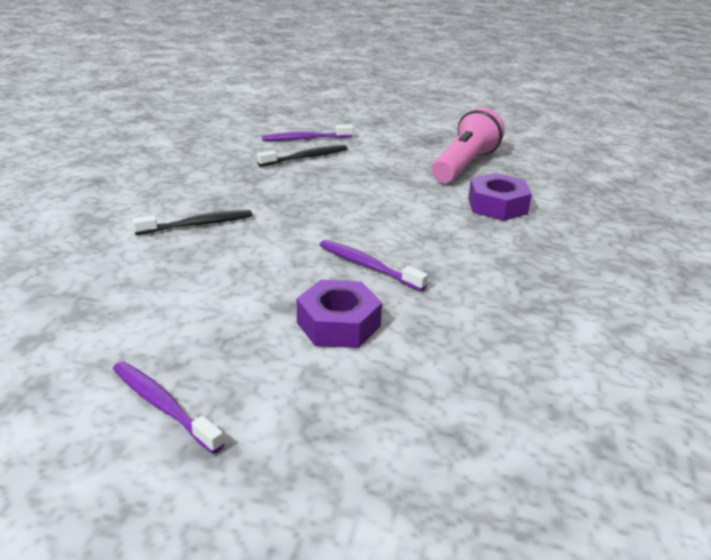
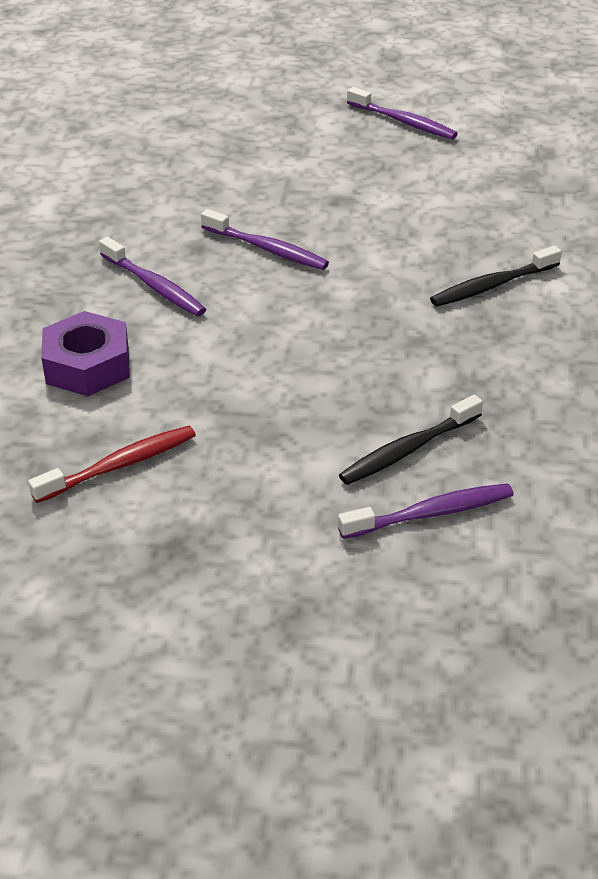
camera: 175 degrees right, 10 degrees up
(338, 324) = (287, 187): purple nut -> none
(462, 247) = (154, 286): none -> purple toothbrush
(464, 165) = (119, 465): pink flashlight -> red toothbrush

